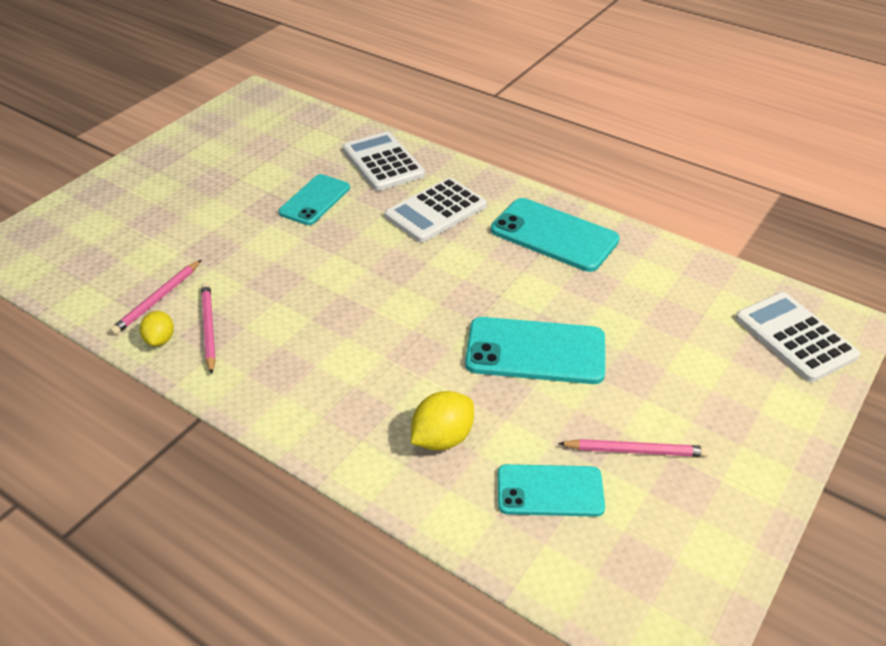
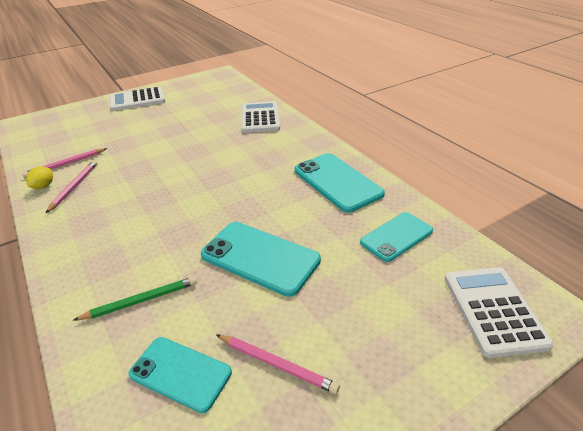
camera: 25 degrees right, 5 degrees down
(315, 200) = (201, 130): turquoise phone -> turquoise phone (396, 236)
(436, 211) = (269, 151): white calculator -> white calculator (137, 100)
(442, 438) = (141, 301): yellow lemon -> green pencil

